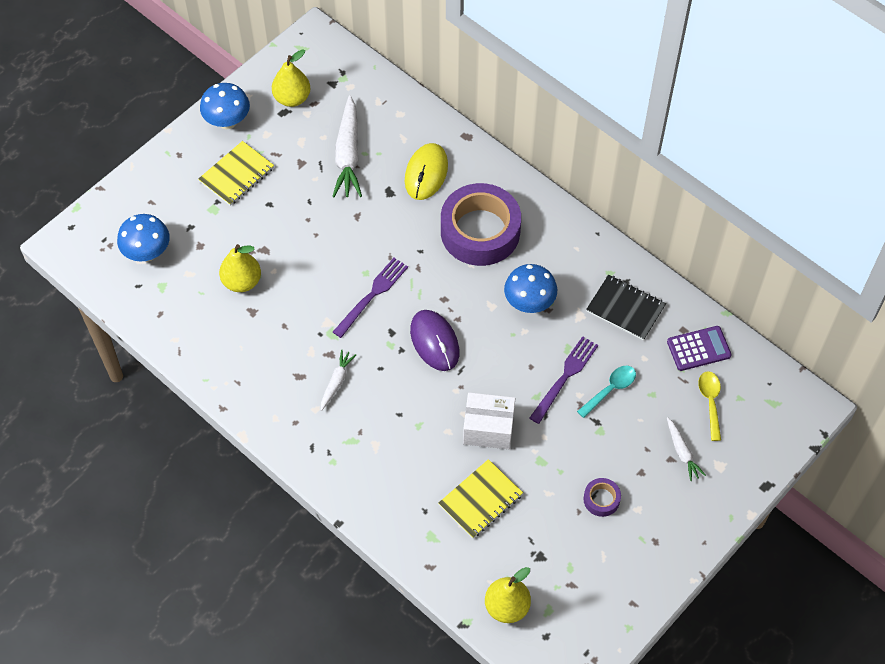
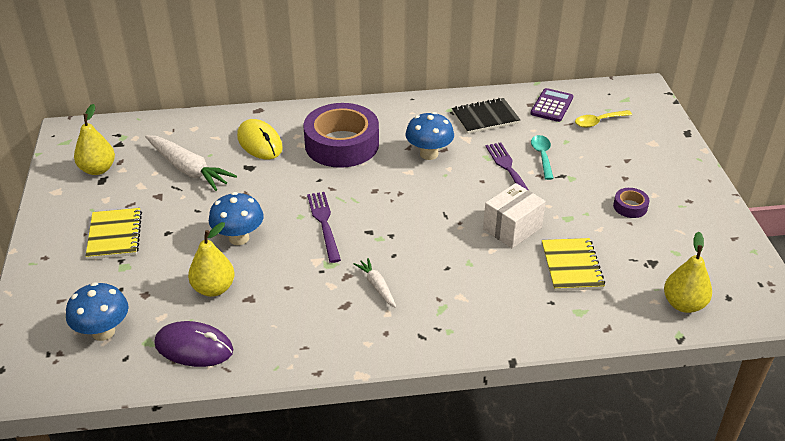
camera: 50 degrees left, 20 degrees down
(227, 121) = (61, 213): blue mushroom -> blue mushroom (239, 238)
(434, 341) = (405, 214): purple mouse -> purple mouse (194, 347)
(682, 452) = (626, 152): white carrot -> none
(710, 402) = (598, 122): yellow spoon -> yellow spoon turned 60 degrees counterclockwise

